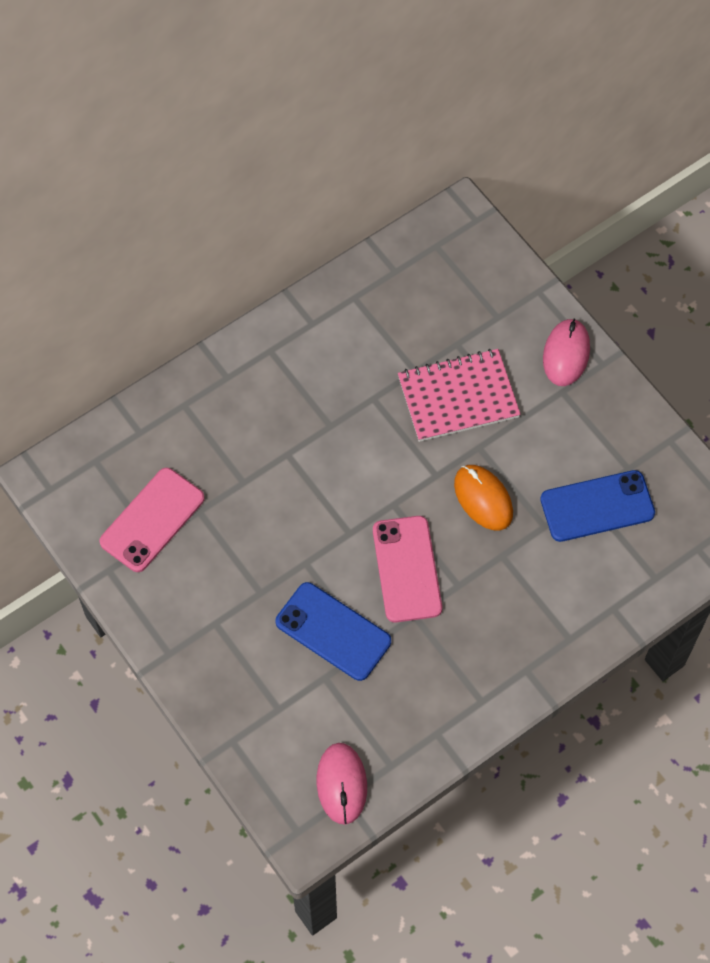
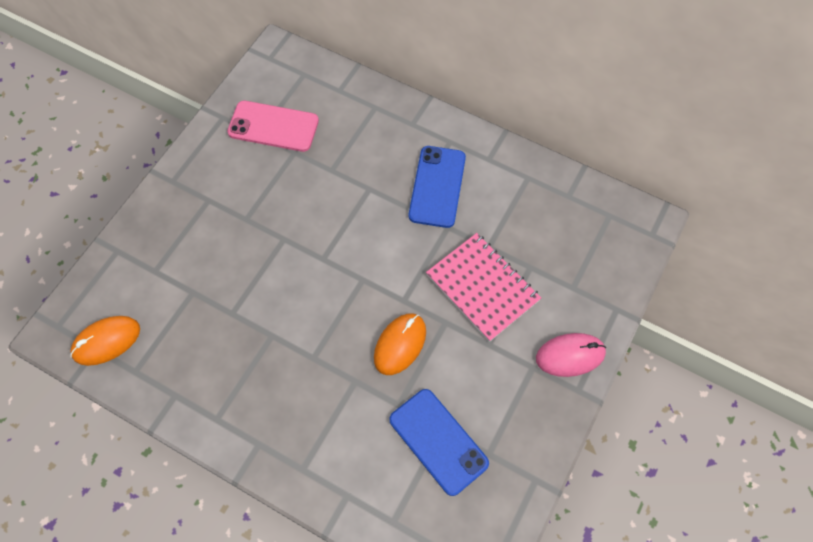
camera: 65 degrees right, 0 degrees up
(333, 632) = (233, 282): blue phone -> blue phone (437, 186)
(341, 784) = (106, 341): pink mouse -> orange mouse
(406, 569) = (310, 312): pink phone -> none

